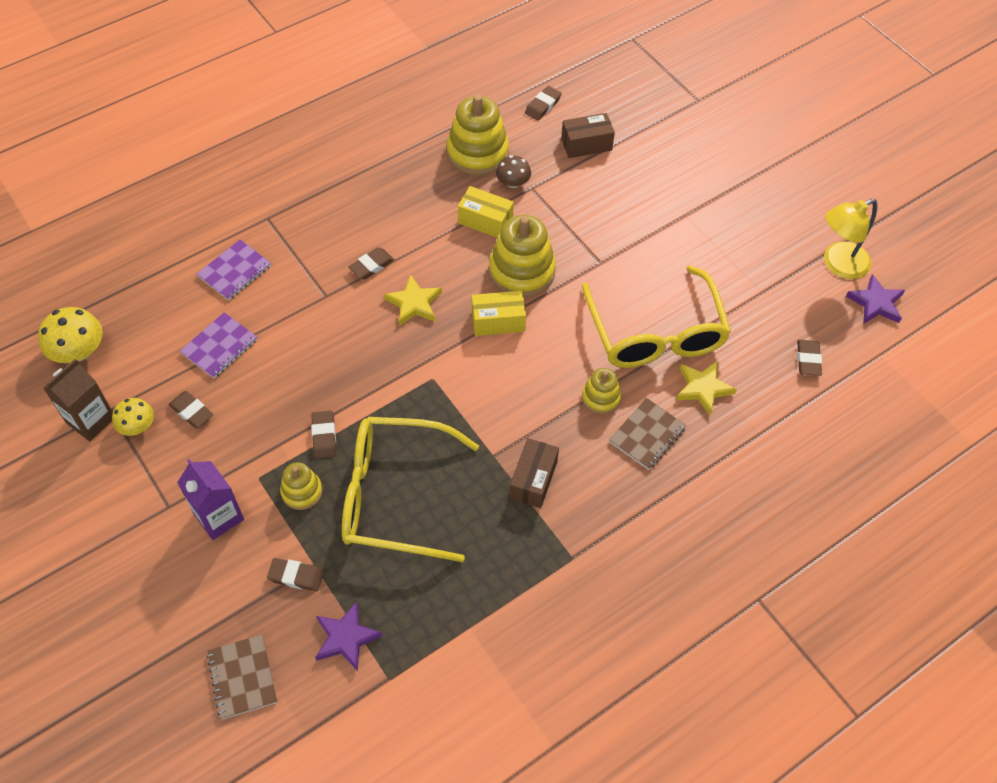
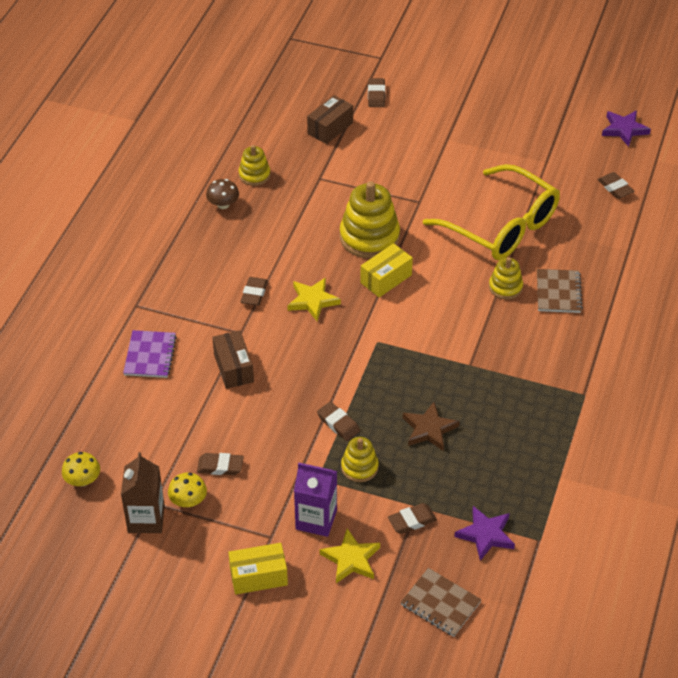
camera: 35 degrees left, 10 degrees down
(79, 351) = (83, 480): yellow mushroom -> yellow mushroom, size x0.64
(219, 346) = (194, 412): purple notebook -> none
(396, 495) = (429, 429): yellow glasses -> brown star
(477, 153) = (254, 175): yellow stacking toy -> yellow stacking toy, size x0.55
(485, 221) = (308, 218): yellow box -> yellow box (258, 576)
(513, 183) = (302, 182): brown mushroom -> brown mushroom (223, 204)
(533, 480) = (511, 363): brown box -> brown box (233, 368)
(543, 106) = (270, 117): brown eraser -> brown eraser (376, 95)
(703, 388) = (566, 243): yellow star -> yellow star (351, 559)
(838, 265) = (578, 118): yellow lamp -> none

